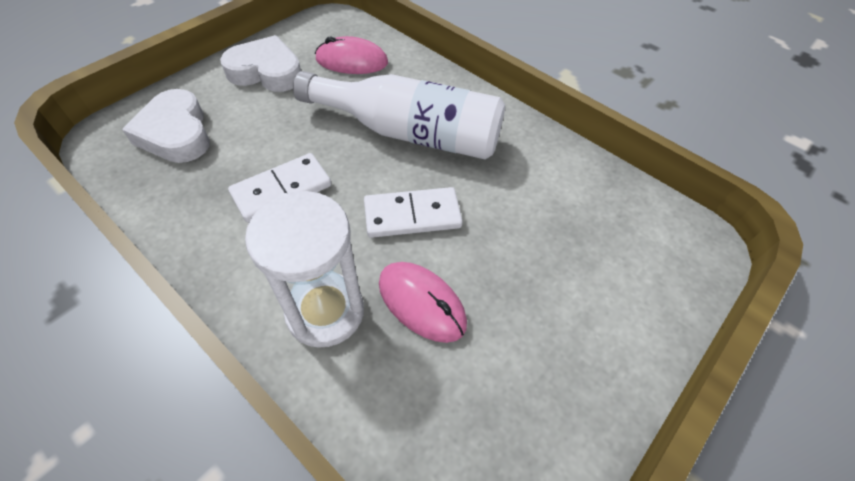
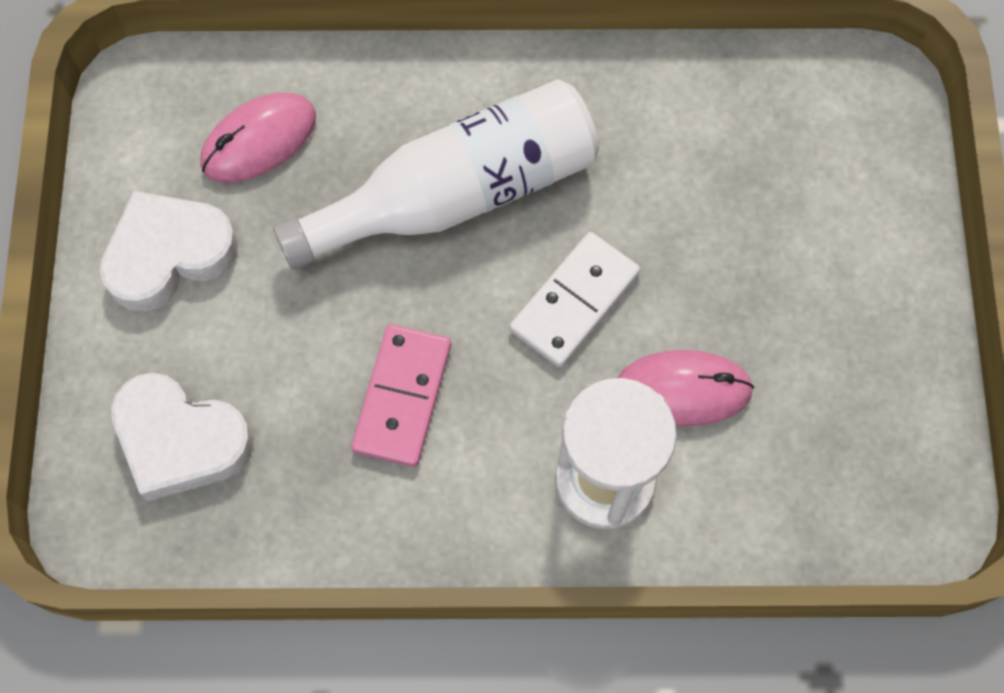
camera: 40 degrees left, 15 degrees up
(281, 190) = (402, 397): white domino -> pink domino

